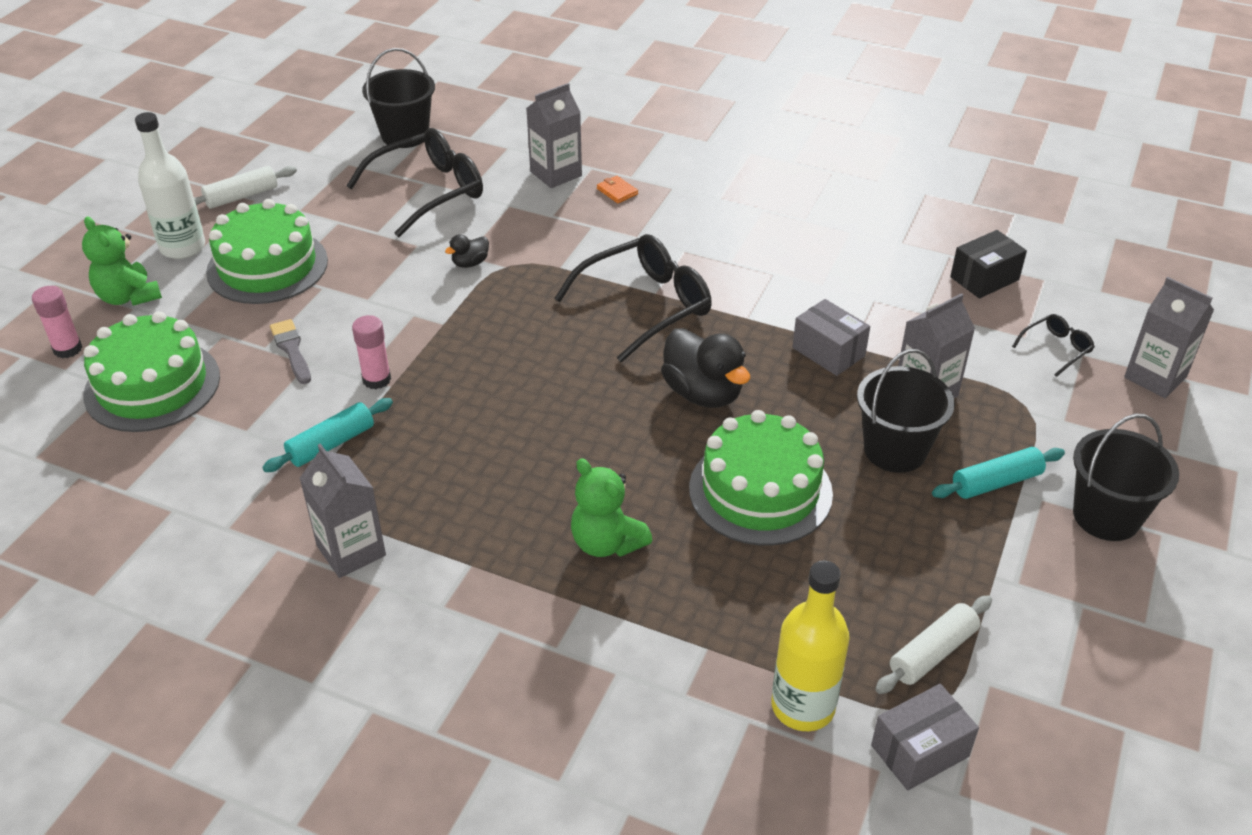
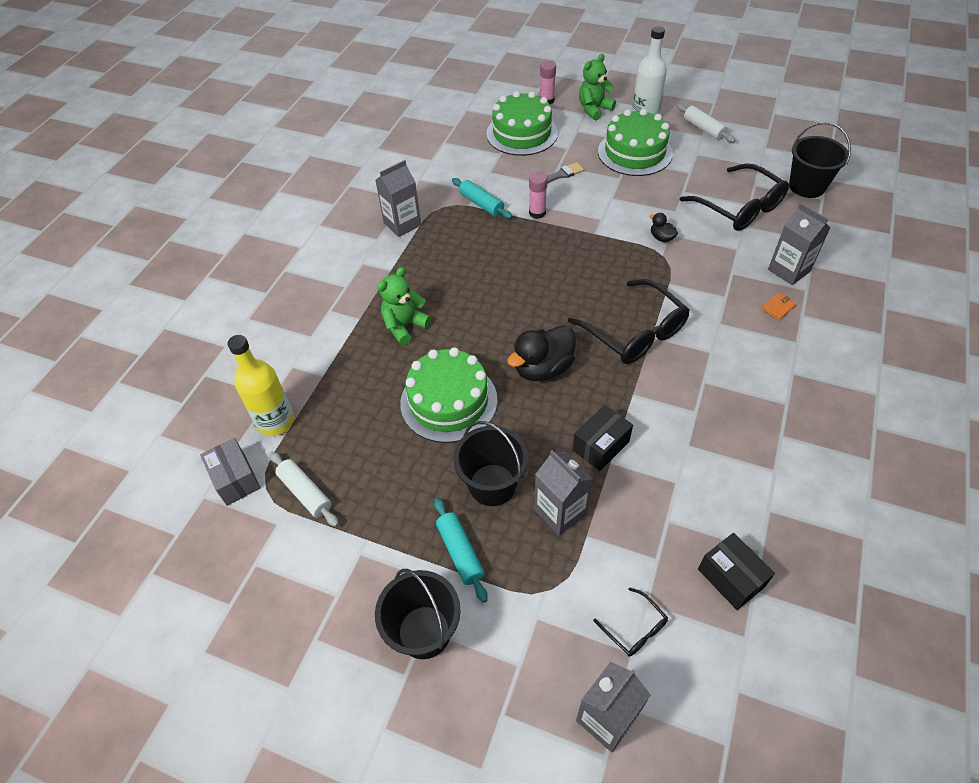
camera: 90 degrees right, 10 degrees up
(828, 352) = (600, 446): grey box -> black box

